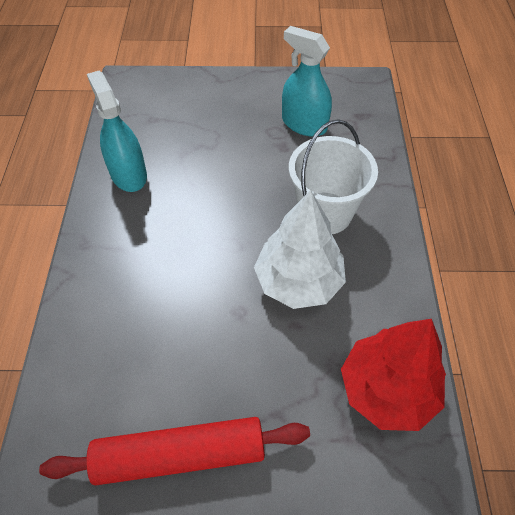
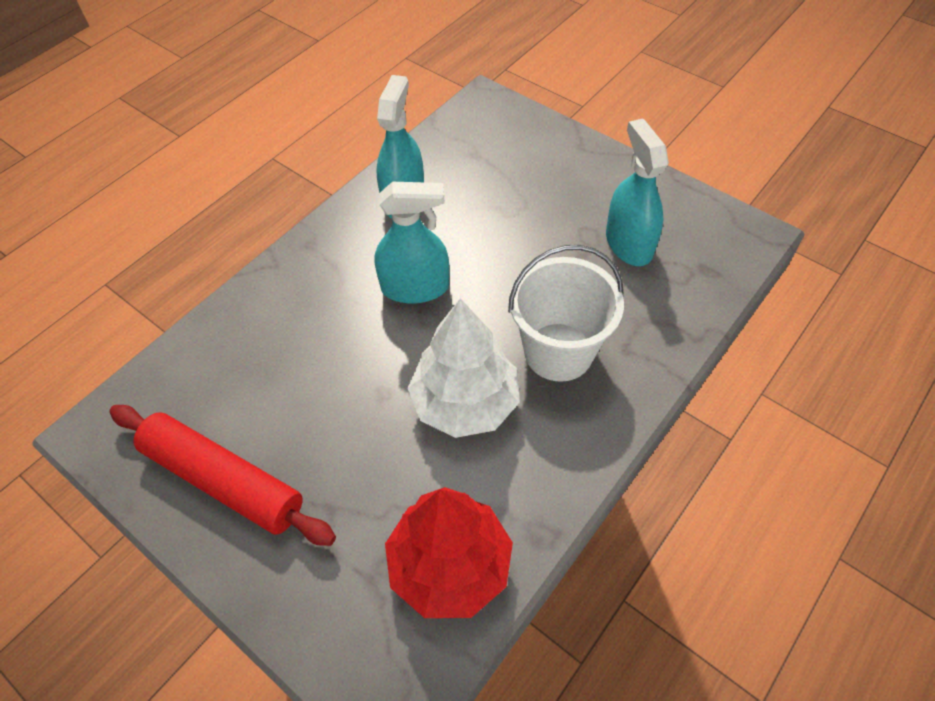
camera: 40 degrees right, 0 degrees up
(194, 228) = (415, 287): none -> turquoise spray bottle

